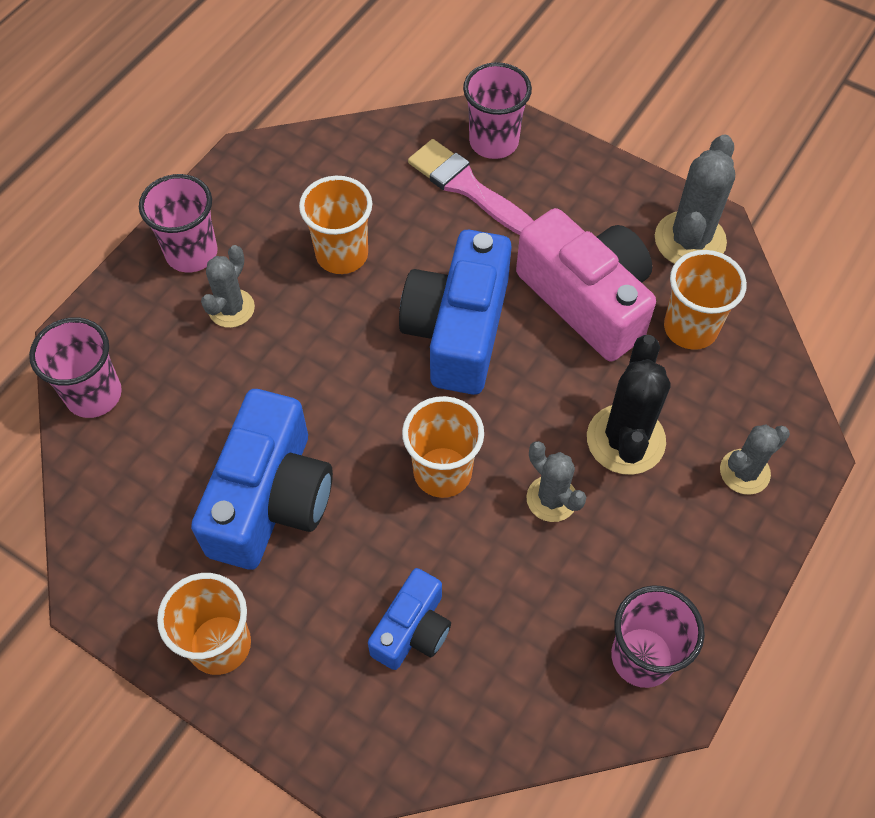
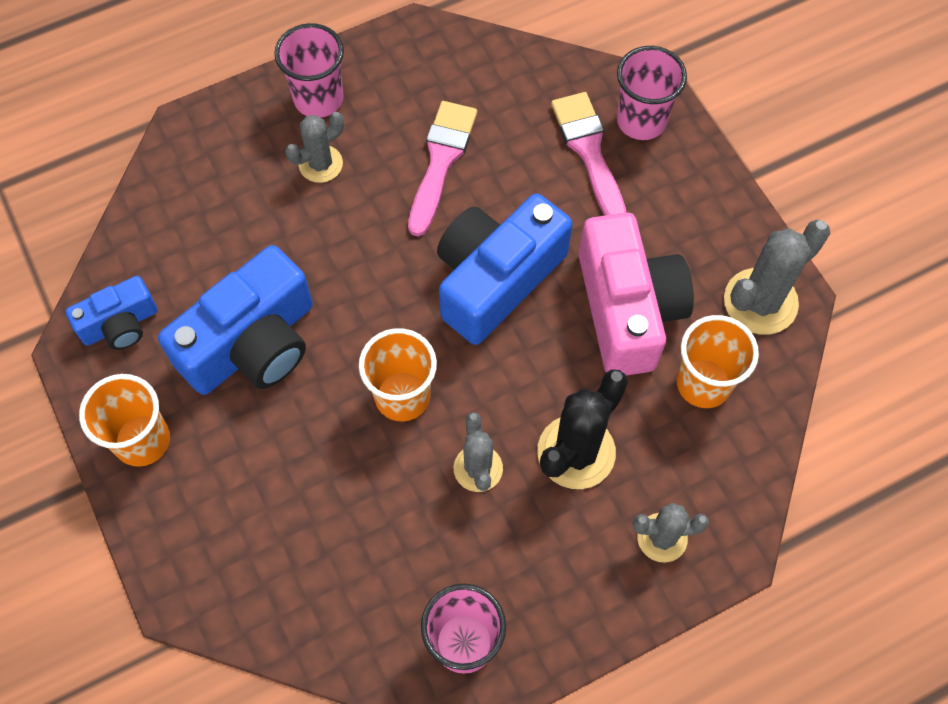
camera: 30 degrees right, 5 degrees up
(94, 395) = (170, 184): pink cup -> none
(342, 255) = (441, 161): orange cup -> pink brush
(412, 629) = (294, 513): blue camera -> blue camera (120, 324)

